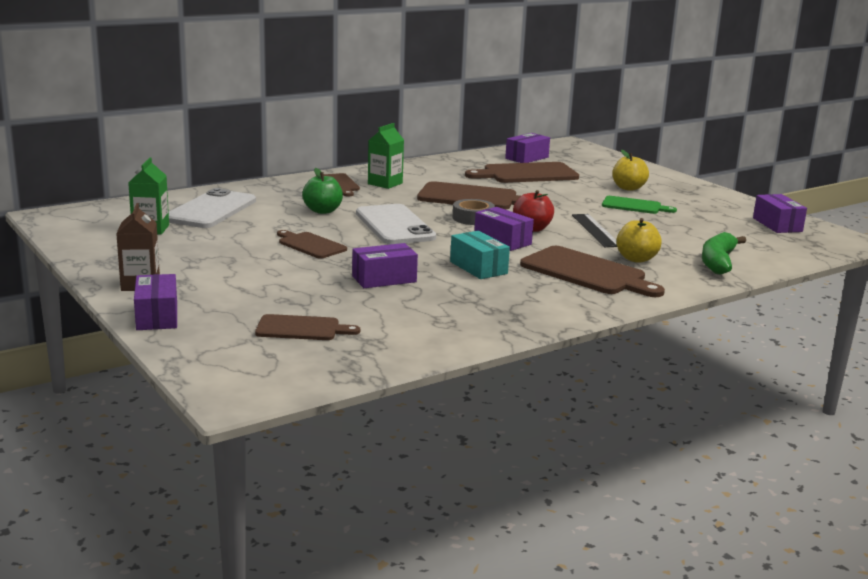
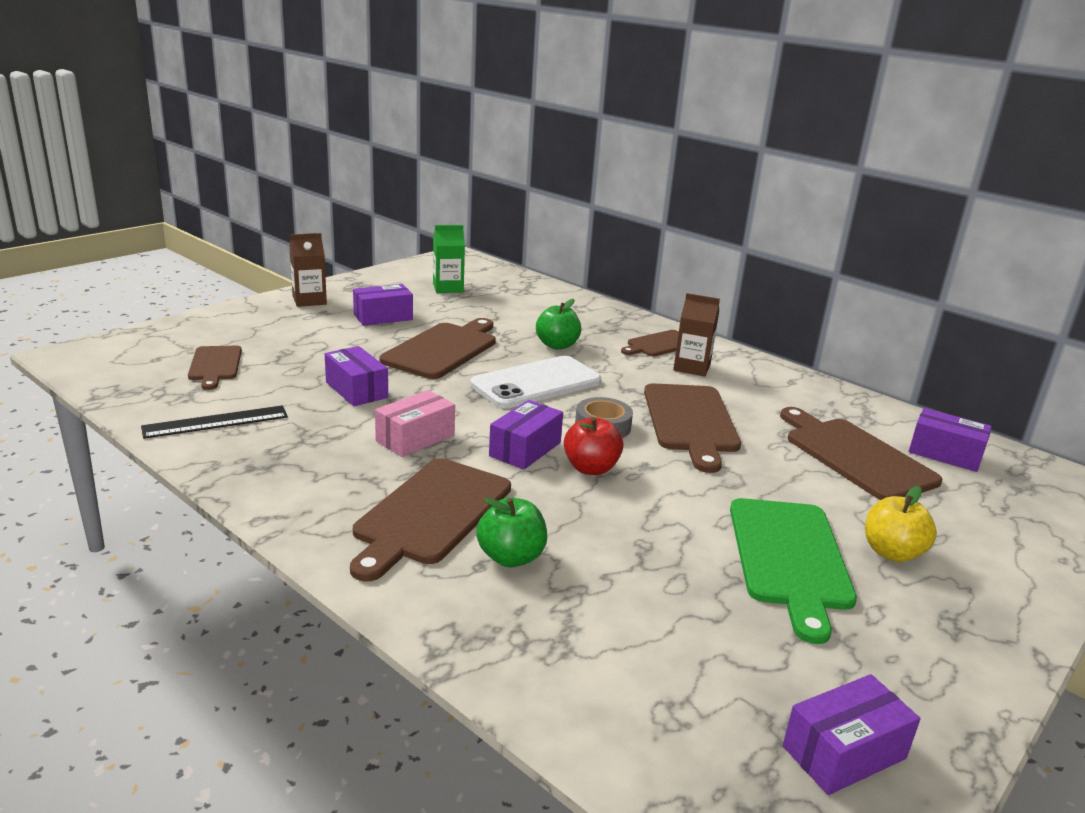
camera: 75 degrees right, 5 degrees up
(157, 316) = (238, 313): purple box -> purple box (383, 317)
(211, 210) = (518, 302): white phone -> none
(310, 245) = (443, 349): brown cutting board -> brown cutting board, size x1.68
(385, 183) = (692, 367): green carton -> brown carton
(478, 268) = (415, 438): turquoise box -> pink box
(596, 230) = (624, 520): black ruler -> black ruler (216, 422)
(634, 206) = (789, 558): green cutting board -> green cutting board, size x1.68
(636, 259) = (511, 557): yellow apple -> green apple
(718, 262) = (542, 646): green banana -> none

